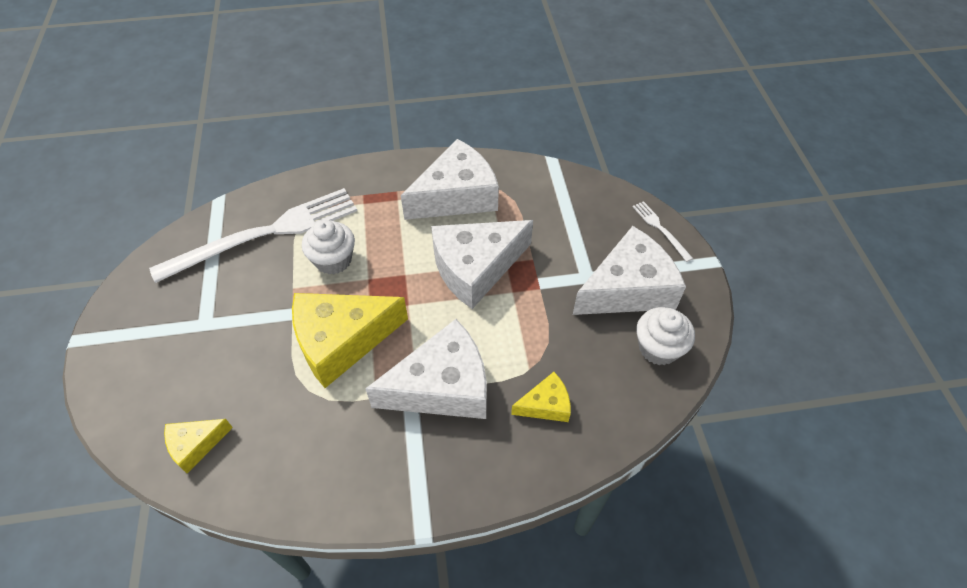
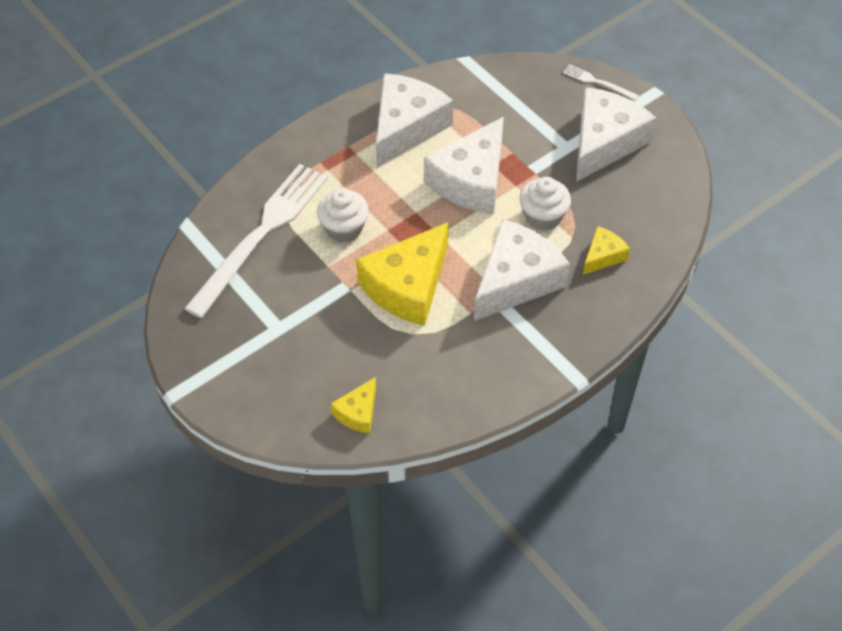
camera: 30 degrees left, 0 degrees up
(658, 348) = (657, 177): white cupcake -> white cupcake (543, 217)

